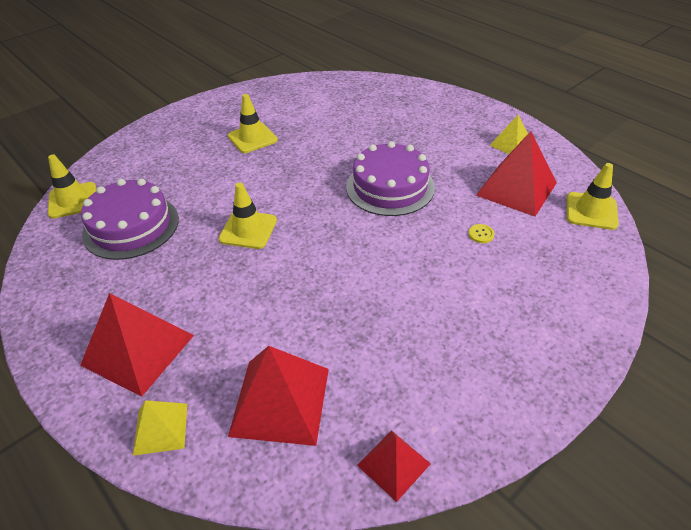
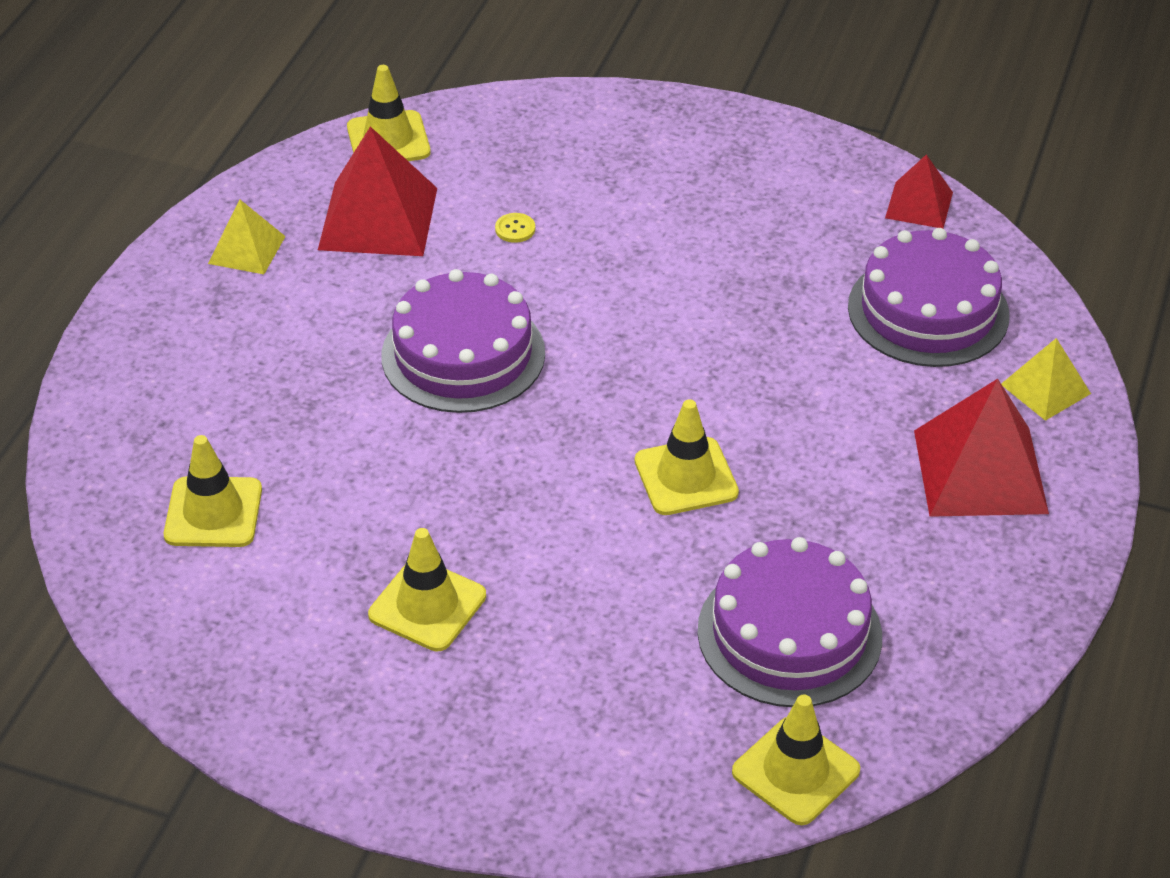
camera: 120 degrees left, 0 degrees up
(280, 401) = (928, 311): red pyramid -> purple cake
(346, 104) = (213, 512): none -> yellow traffic cone

